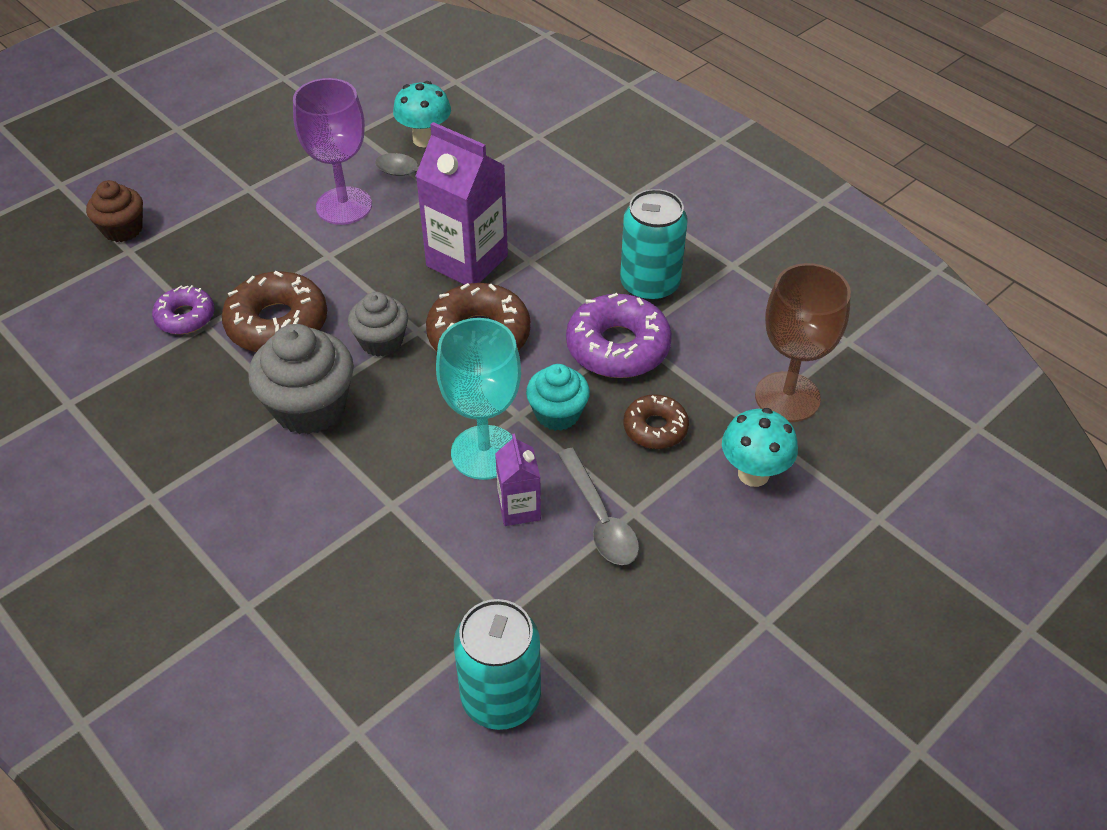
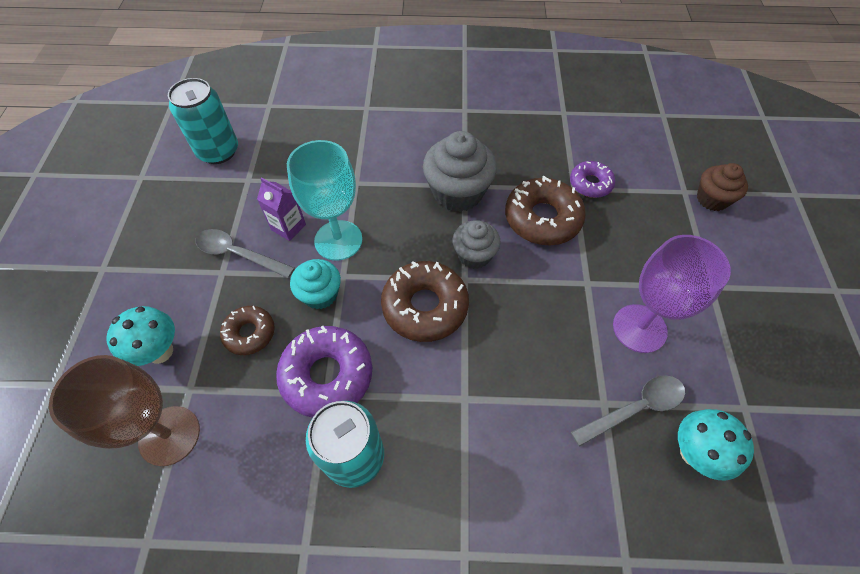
camera: 135 degrees right, 10 degrees up
(467, 261) = (503, 357): purple carton -> none

